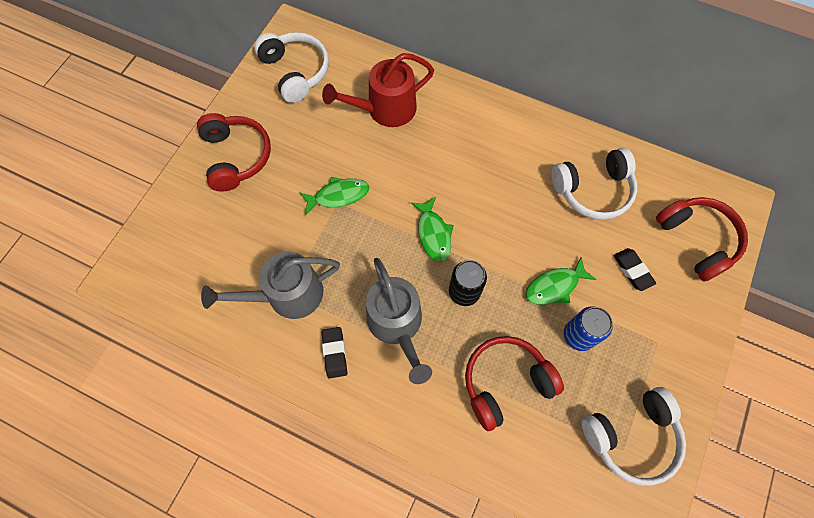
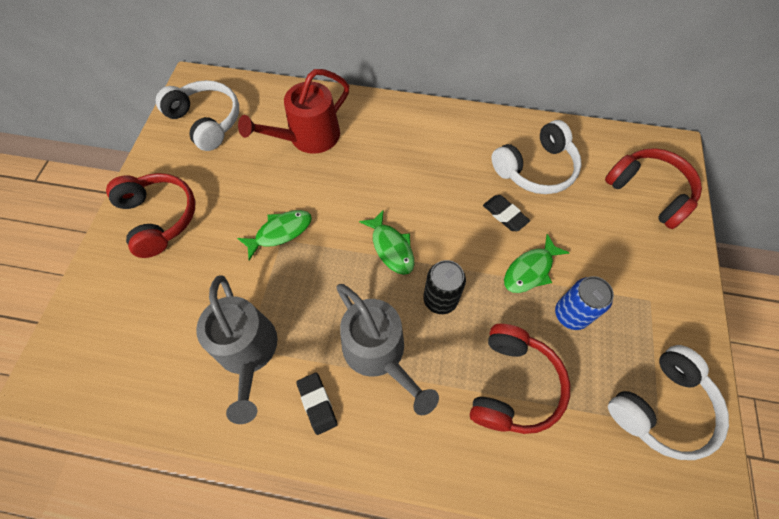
camera: 15 degrees left, 5 degrees down
(287, 295) = (248, 352): grey watering can -> grey watering can turned 75 degrees counterclockwise
(505, 382) = (513, 385): red headphones -> red headphones turned 150 degrees clockwise
(632, 270) = (600, 236): black eraser -> black eraser (505, 215)

